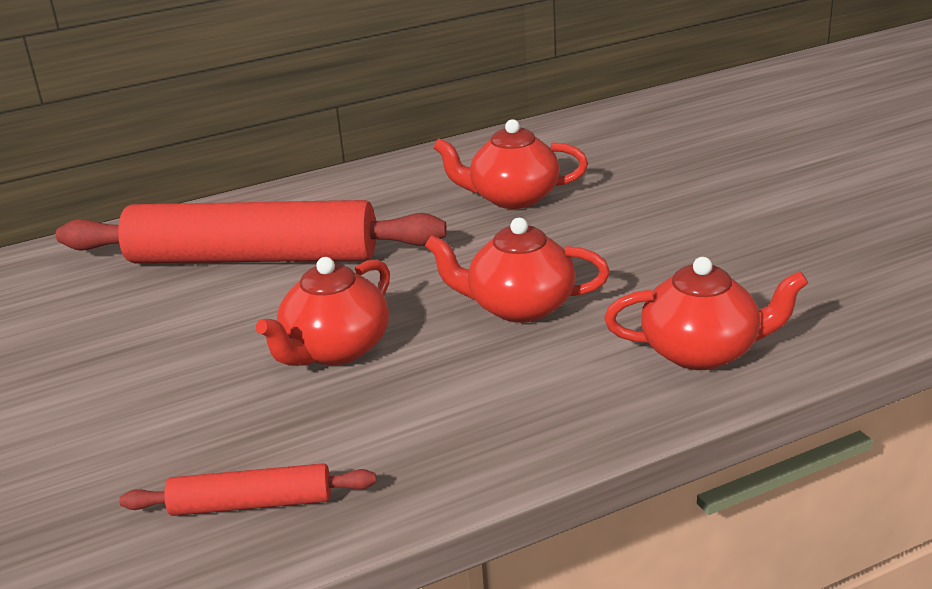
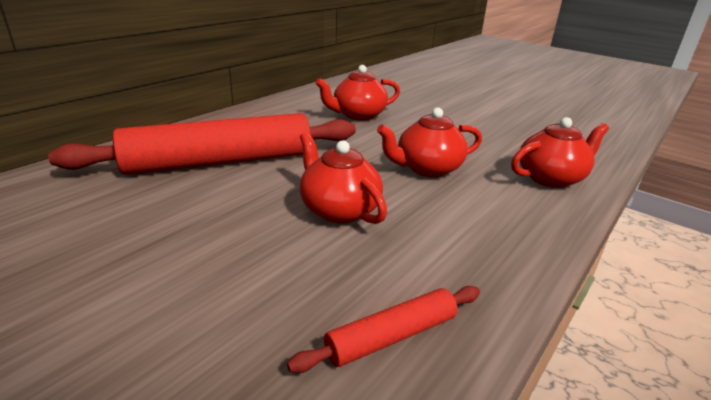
camera: 30 degrees left, 0 degrees up
(335, 349) = (339, 210): red teapot -> red teapot turned 135 degrees clockwise

